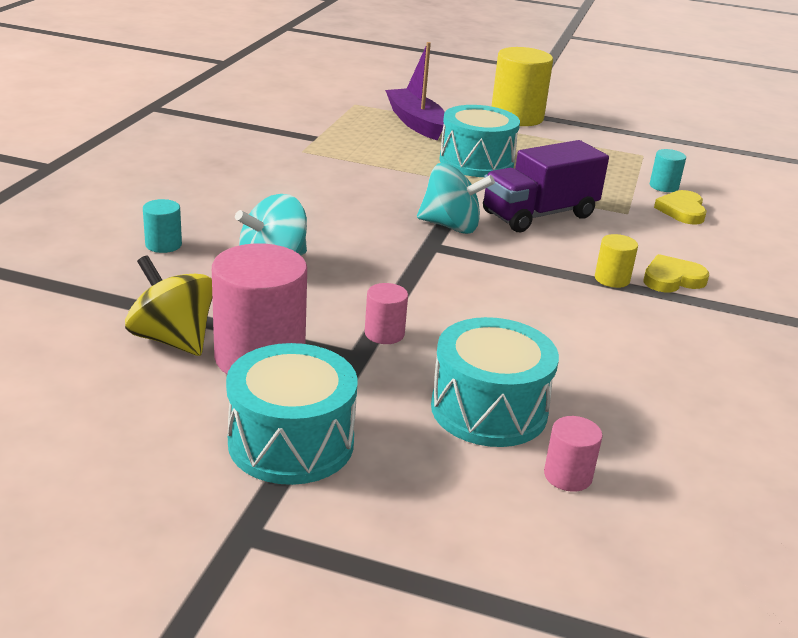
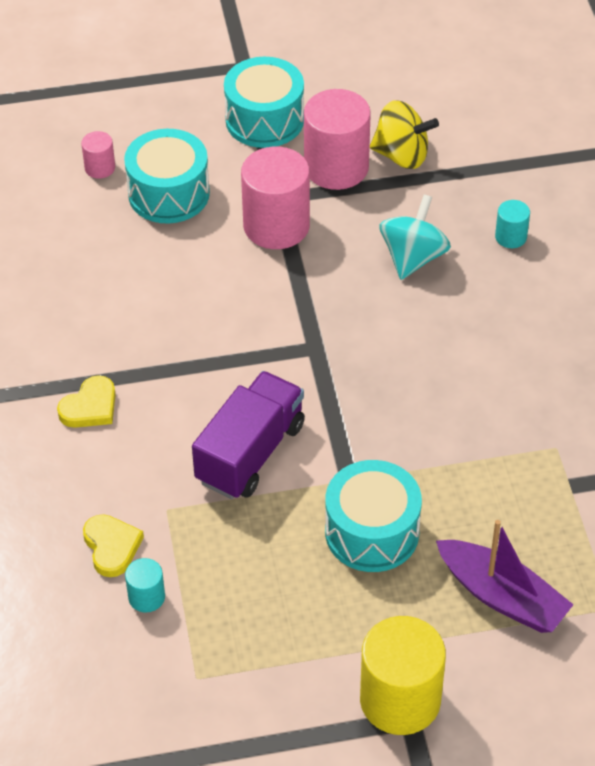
camera: 155 degrees right, 20 degrees up
(384, 333) = (276, 226): pink cylinder -> pink cylinder, size x2.11
(451, 226) = (317, 386): turquoise spinning top -> none
(612, 279) = (142, 379): yellow cylinder -> none

